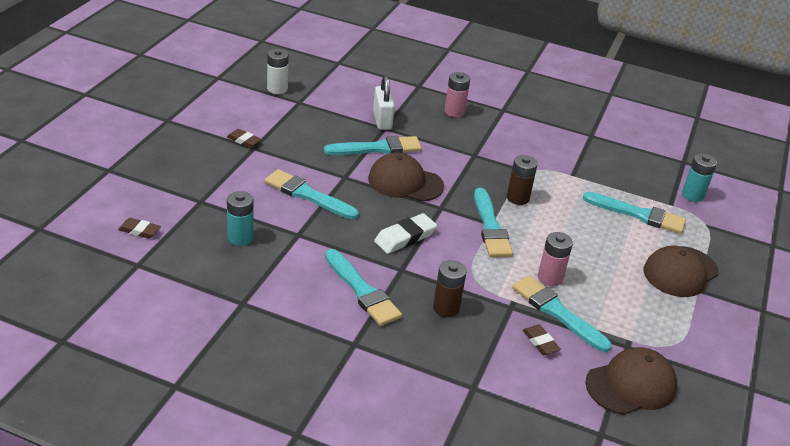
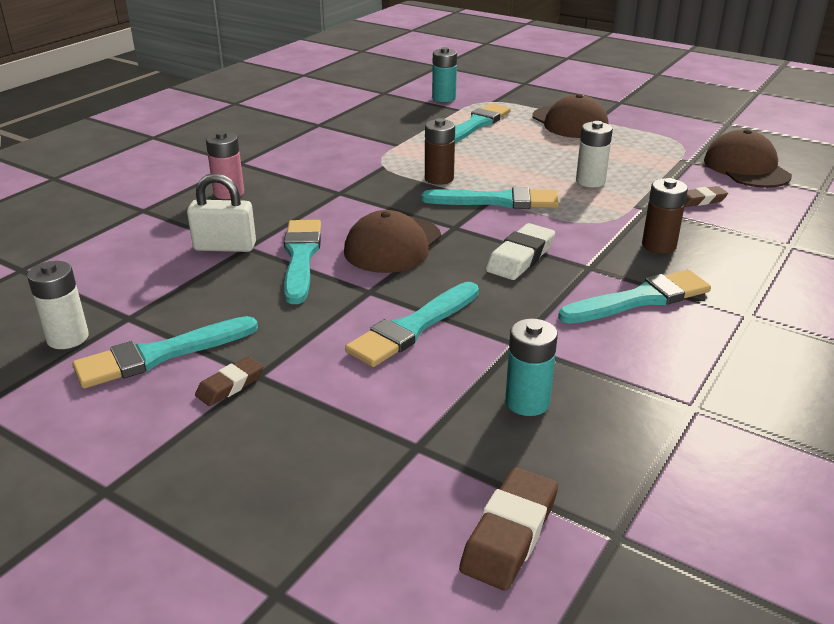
camera: 75 degrees left, 5 degrees down
(139, 231) = (509, 534): brown eraser -> brown eraser, size x1.60
(405, 237) = (520, 257): white eraser -> white eraser turned 60 degrees clockwise
(550, 278) = (590, 181): pink battery -> white battery
(557, 312) = (648, 185): turquoise brush -> turquoise brush (160, 355)

